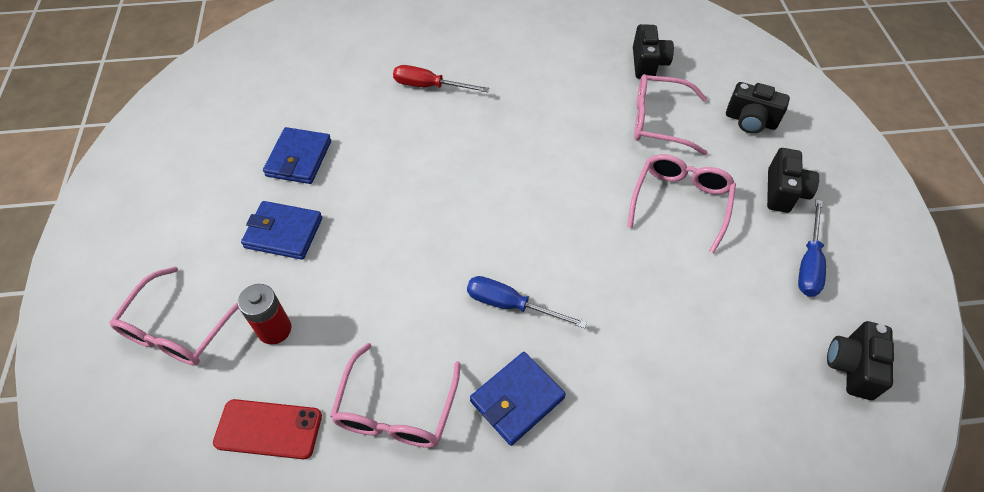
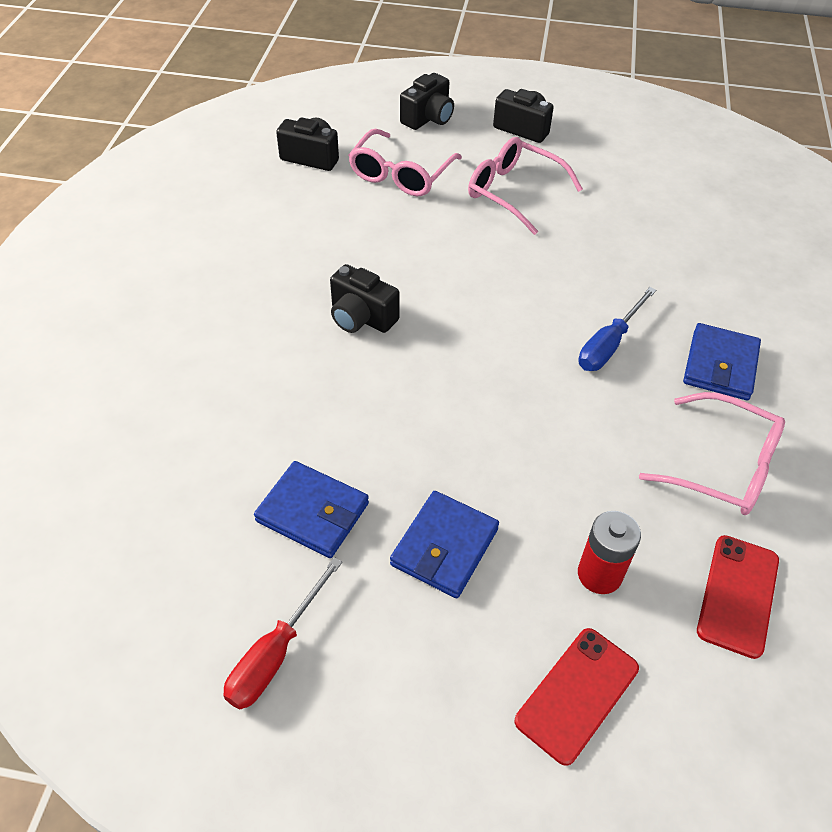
camera: 75 degrees left, 5 degrees down
(179, 328) = (577, 694): pink glasses -> red phone
(429, 86) = (244, 345): red screwdriver -> red screwdriver (275, 653)
(517, 399) = (720, 365): blue wallet -> blue wallet turned 45 degrees clockwise
(808, 263) = (605, 141): blue screwdriver -> none
(852, 367) = (710, 154): black camera -> black camera (361, 317)

